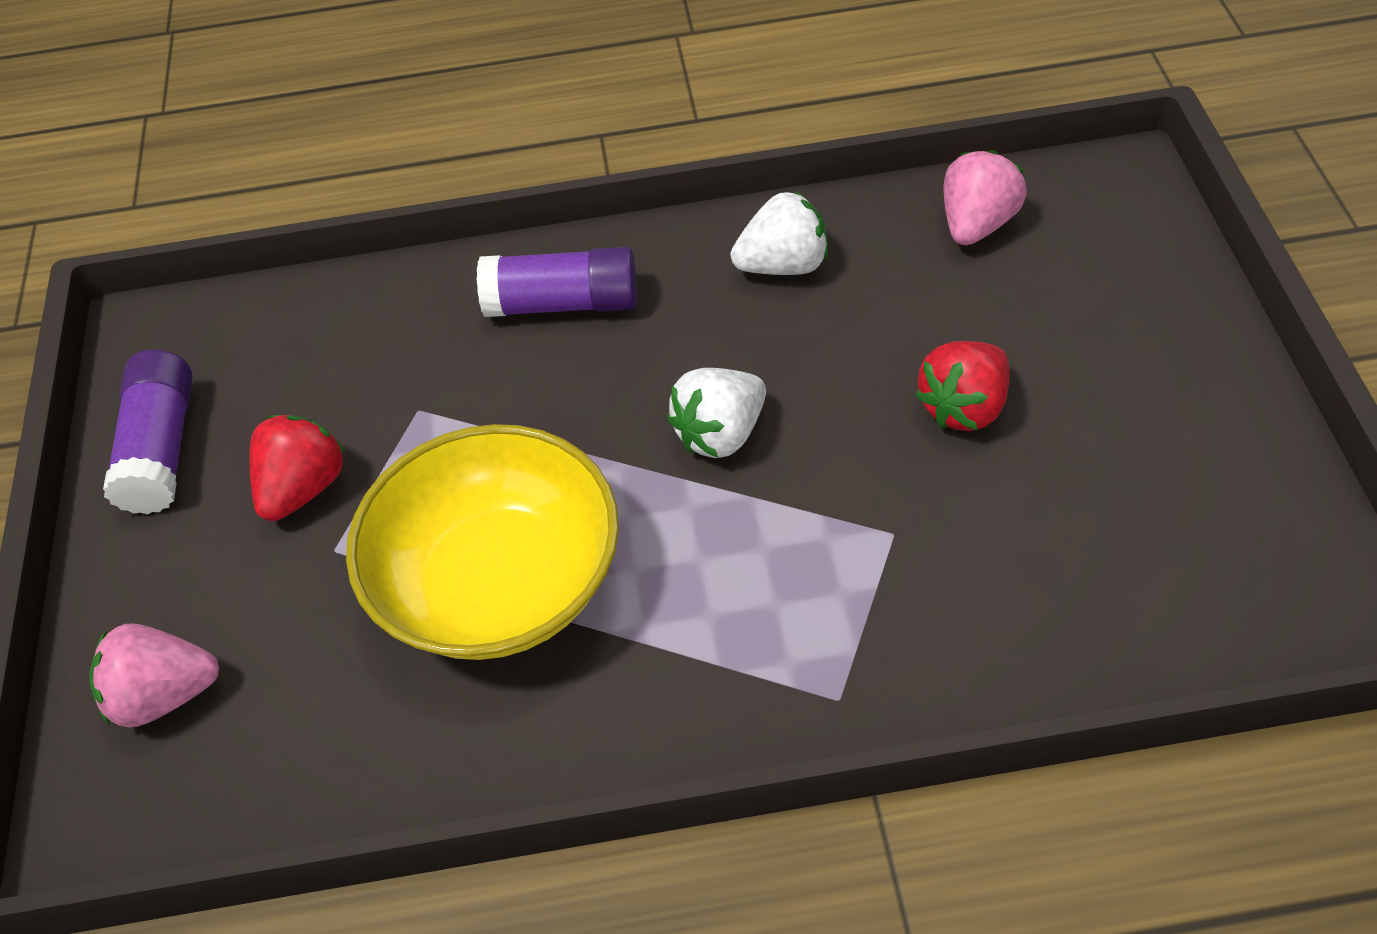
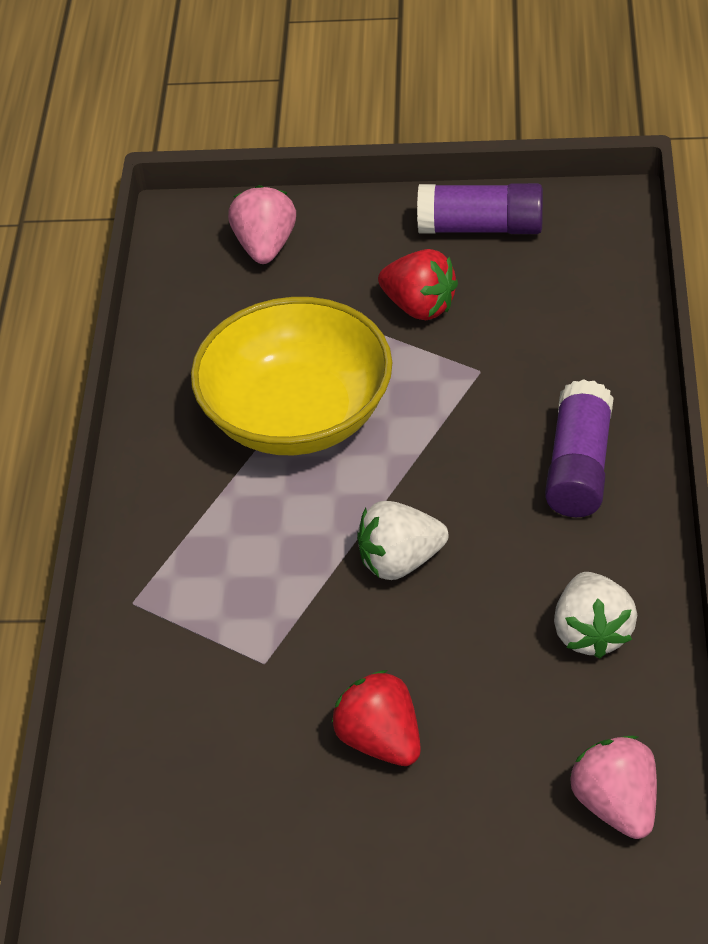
camera: 100 degrees right, 5 degrees down
(720, 433) = (400, 561): white strawberry -> white strawberry turned 75 degrees counterclockwise
(976, 224) = (617, 805): pink strawberry -> pink strawberry turned 150 degrees counterclockwise

